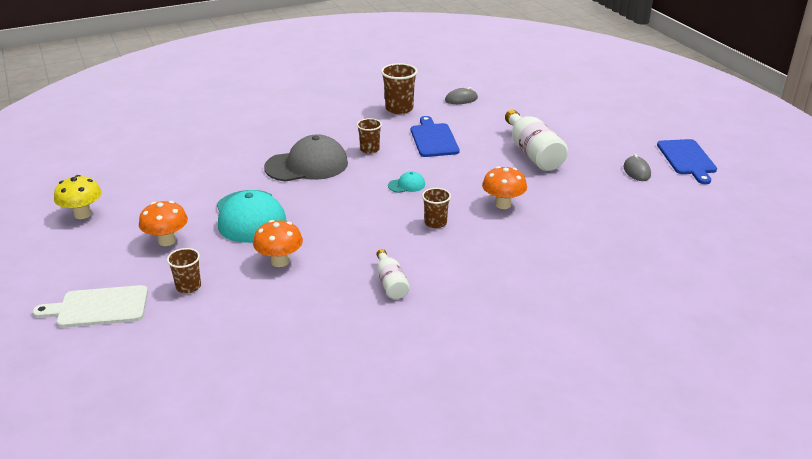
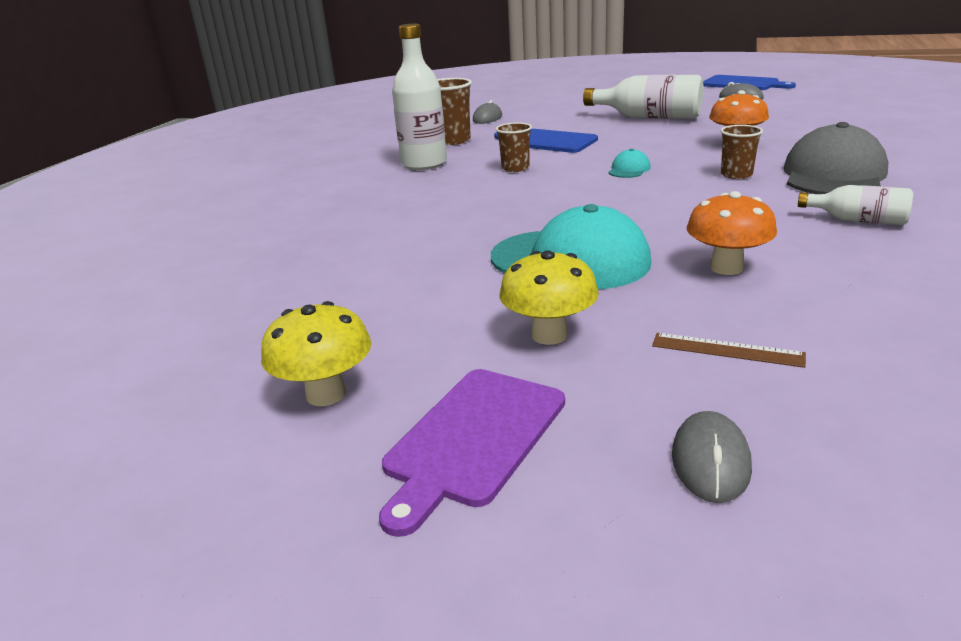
camera: 45 degrees left, 5 degrees down
(77, 256) = (472, 439): none -> purple cutting board
(98, 307) = (710, 461): white cutting board -> grey mouse
(167, 241) = (549, 335): orange mushroom -> yellow mushroom
(188, 286) = (727, 350): brown cup -> brown ruler
(307, 165) = (492, 202): grey cap -> grey cap (833, 175)
(347, 120) = (424, 164): none -> white bottle

